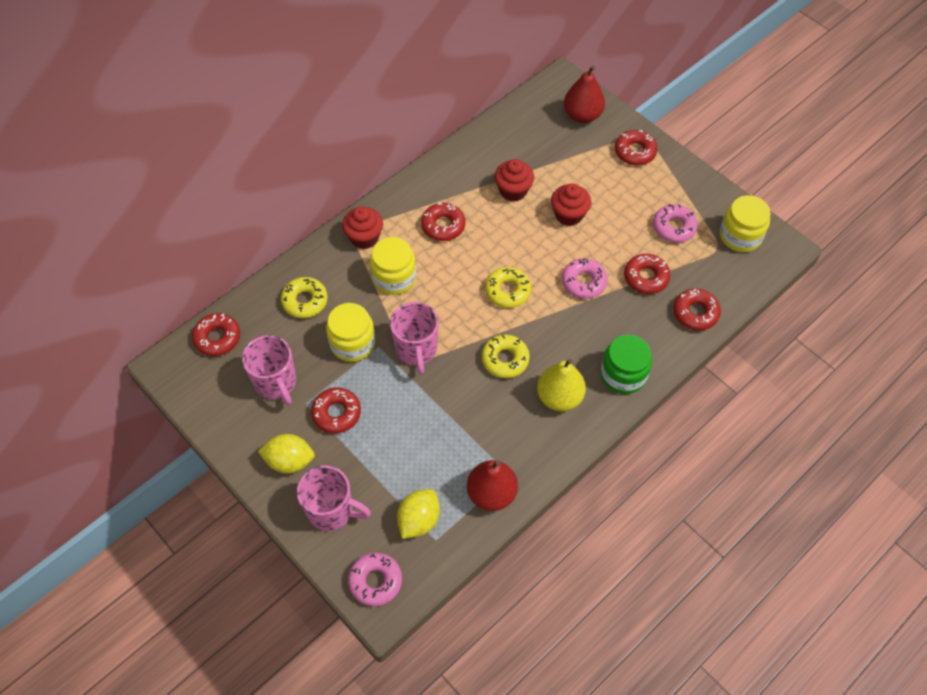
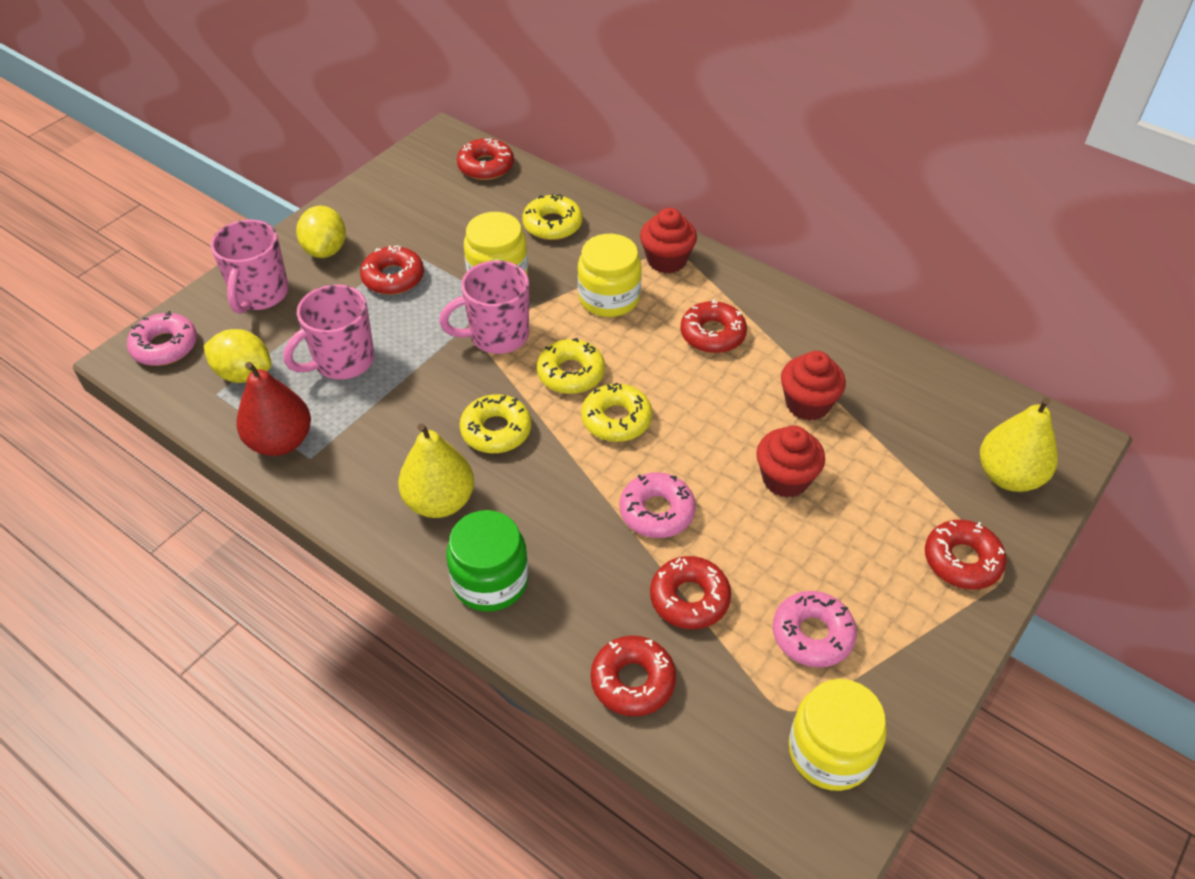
camera: 80 degrees right, 10 degrees down
(276, 383) = (431, 221): pink mug -> pink mug (342, 361)
(462, 310) = (571, 373): none -> yellow donut
(582, 115) = (1008, 476): red pear -> yellow pear

